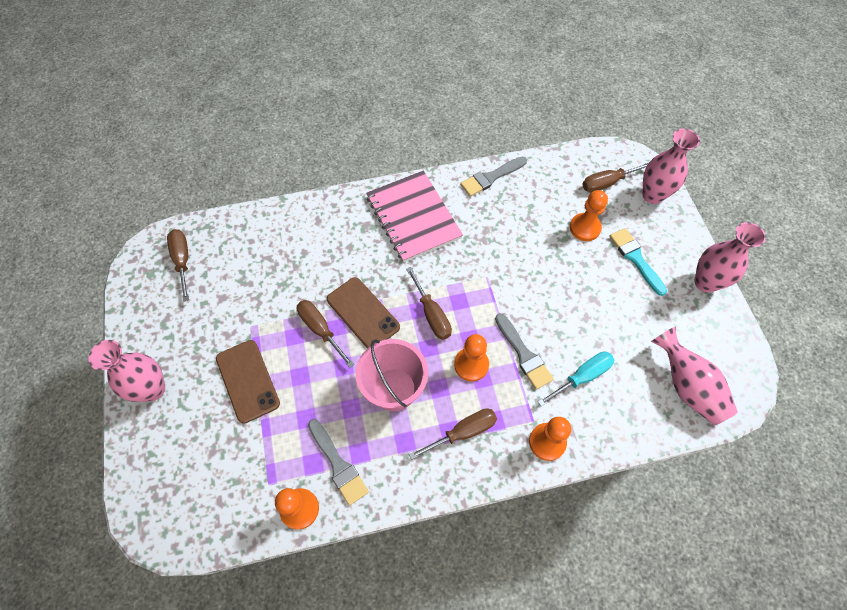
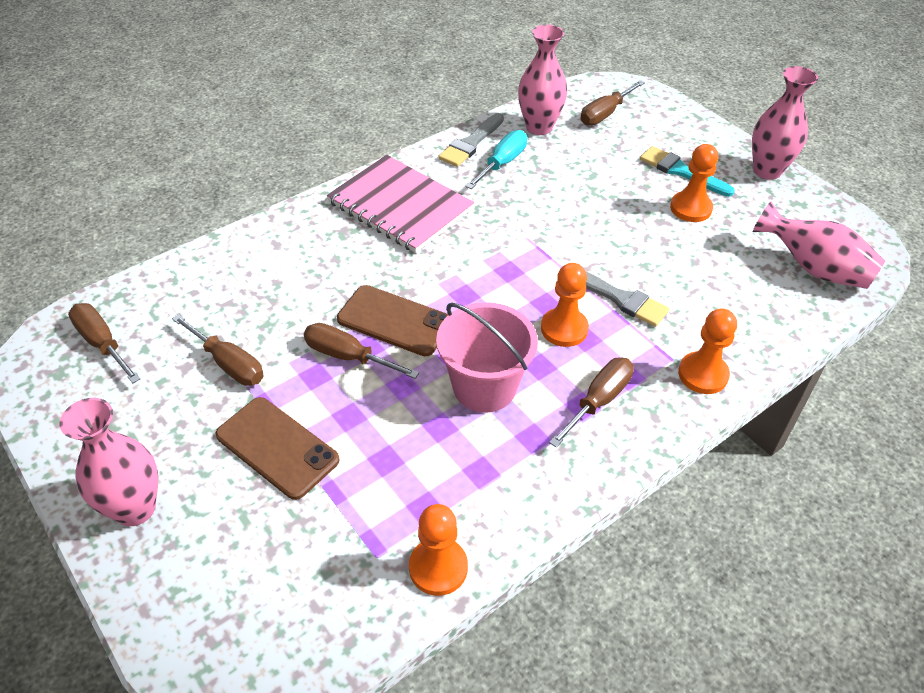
camera: 25 degrees left, 15 degrees down
(338, 464) = (461, 495): grey brush -> none
(432, 314) = (483, 294): brown screwdriver -> brown screwdriver (228, 364)
(582, 377) = (699, 297): turquoise screwdriver -> turquoise screwdriver (502, 163)
(585, 228) = (608, 160): orange pawn -> orange pawn (690, 208)
(652, 195) = (660, 111): pink vase -> pink vase (539, 127)

